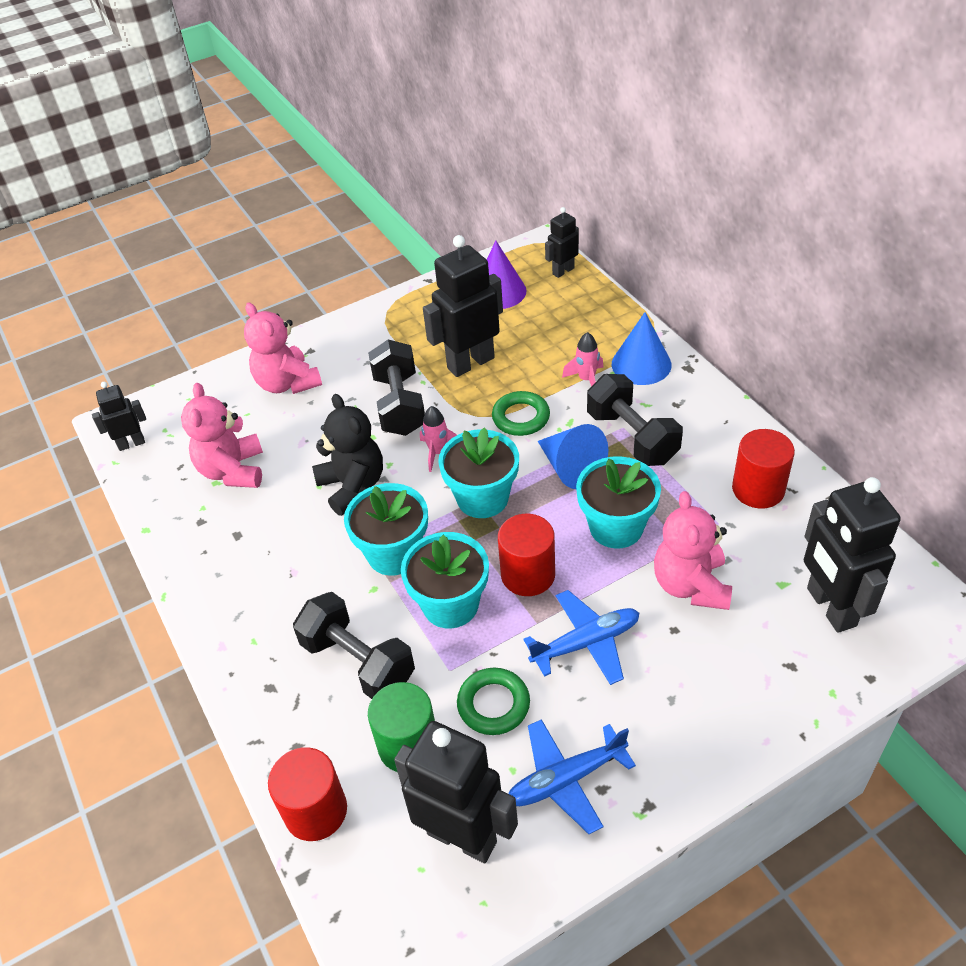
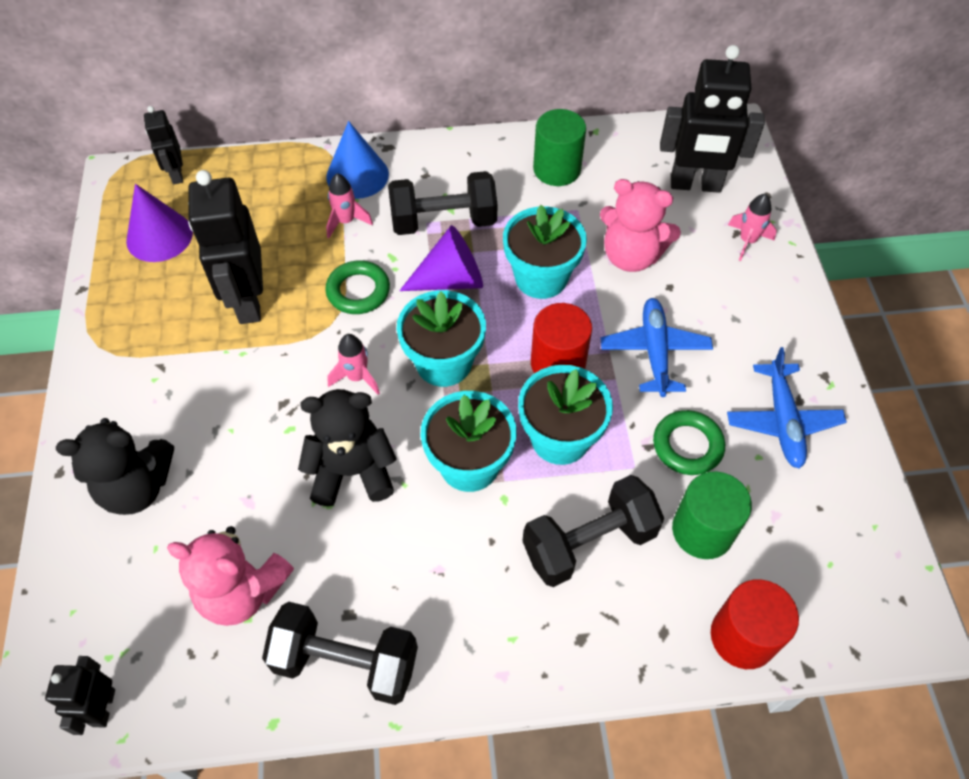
camera: 70 degrees left, 10 degrees up
(287, 383) = (137, 487): pink teddy bear -> black teddy bear
(399, 405) = (261, 387): black dumbbell -> black dumbbell (346, 662)
(462, 837) = (810, 520): black robot -> none
(571, 468) = (450, 280): blue cone -> purple cone
(758, 489) = (557, 169): red cylinder -> green cylinder
(785, 679) = (747, 241): none -> pink rocket

